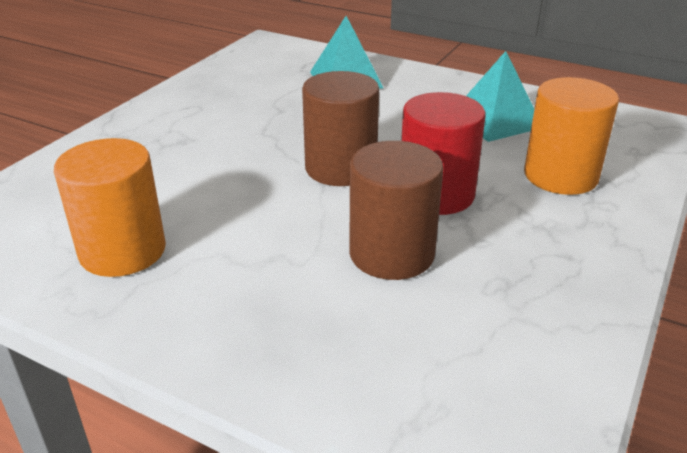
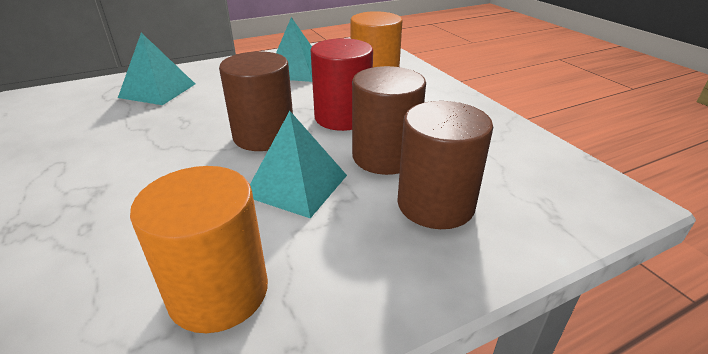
camera: 55 degrees left, 0 degrees up
(282, 223) = (297, 185): none -> turquoise pyramid
(340, 321) = (435, 204): none -> brown cylinder

